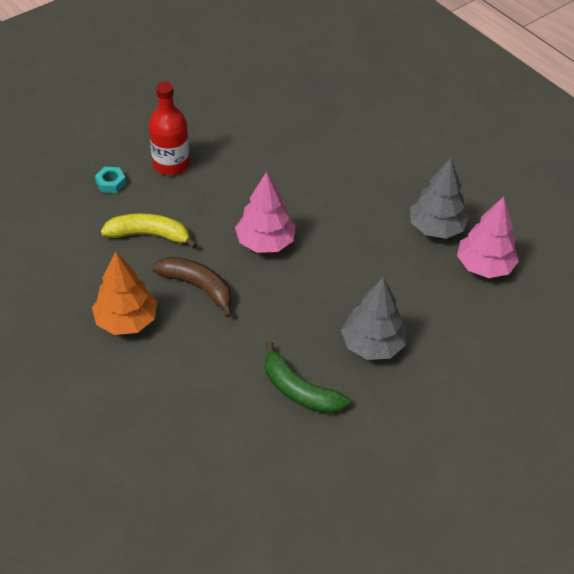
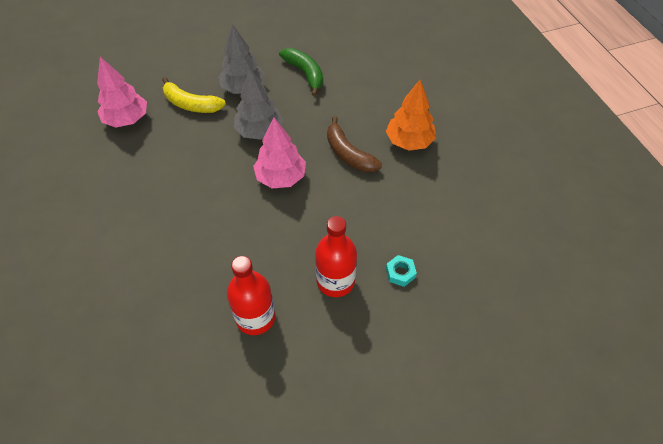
camera: 160 degrees left, 5 degrees up
(149, 235) = (375, 207): yellow banana -> yellow banana (191, 104)
(231, 125) = (255, 317): none -> red bottle
(436, 228) = (137, 156): grey tree -> grey tree (259, 131)

